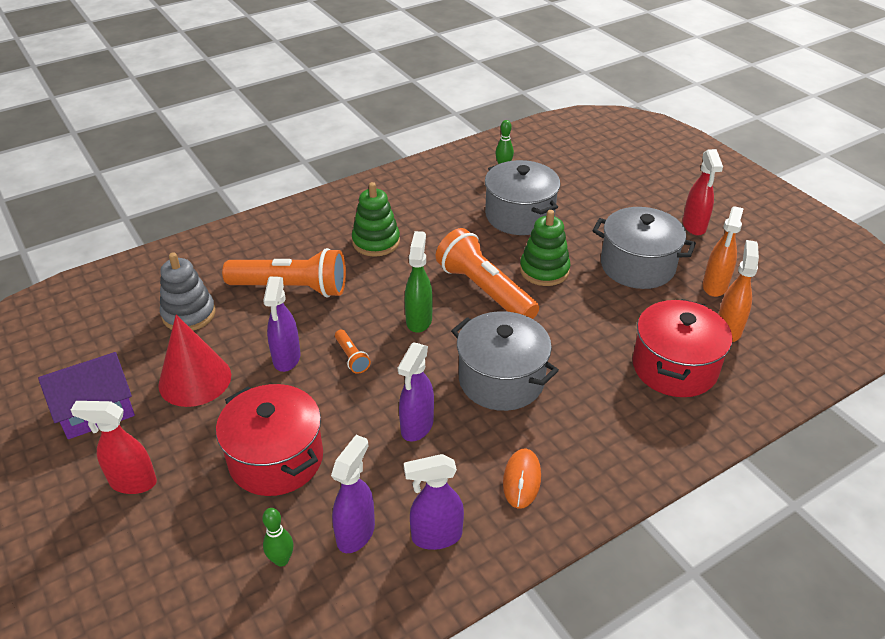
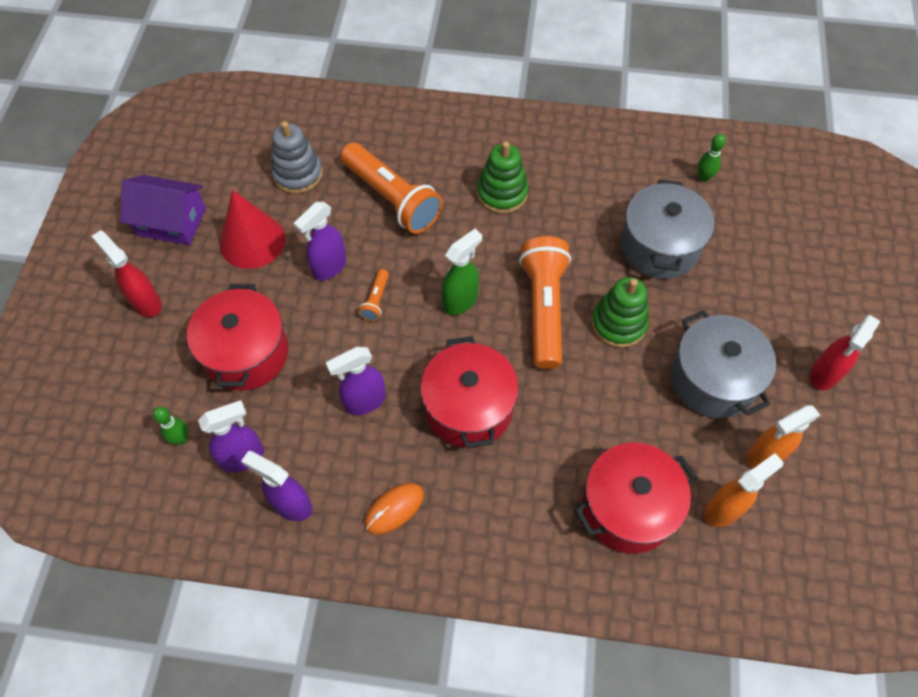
camera: 40 degrees right, 20 degrees up
(501, 380) = (468, 408): grey pot -> red pot

